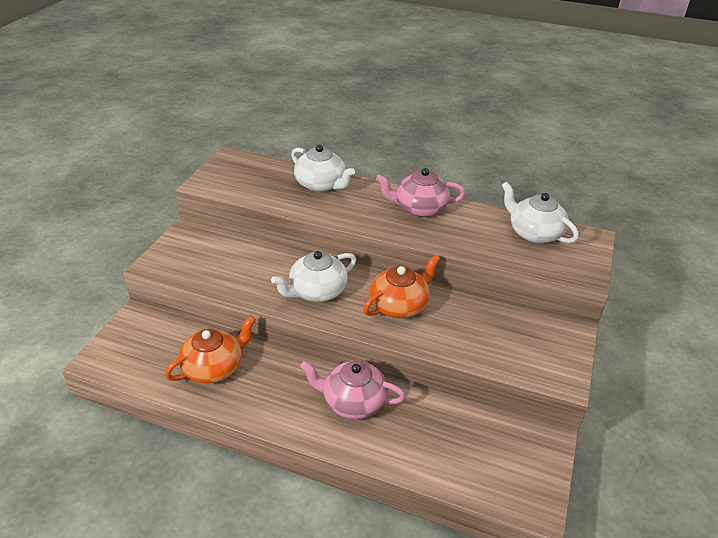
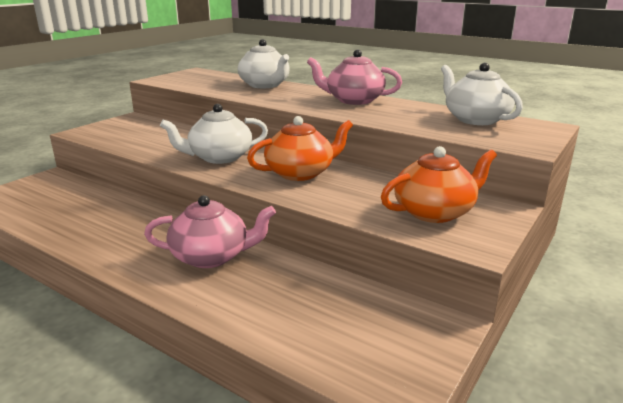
camera: 15 degrees right, 15 degrees down
(214, 367) = (88, 215): orange teapot -> orange teapot (435, 212)
(353, 401) = (212, 256): pink teapot -> pink teapot turned 150 degrees clockwise

